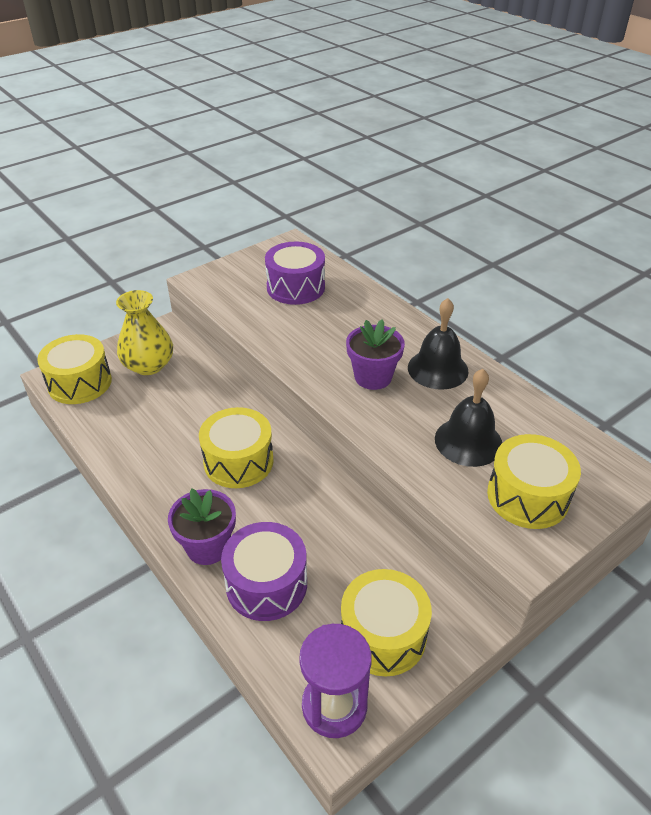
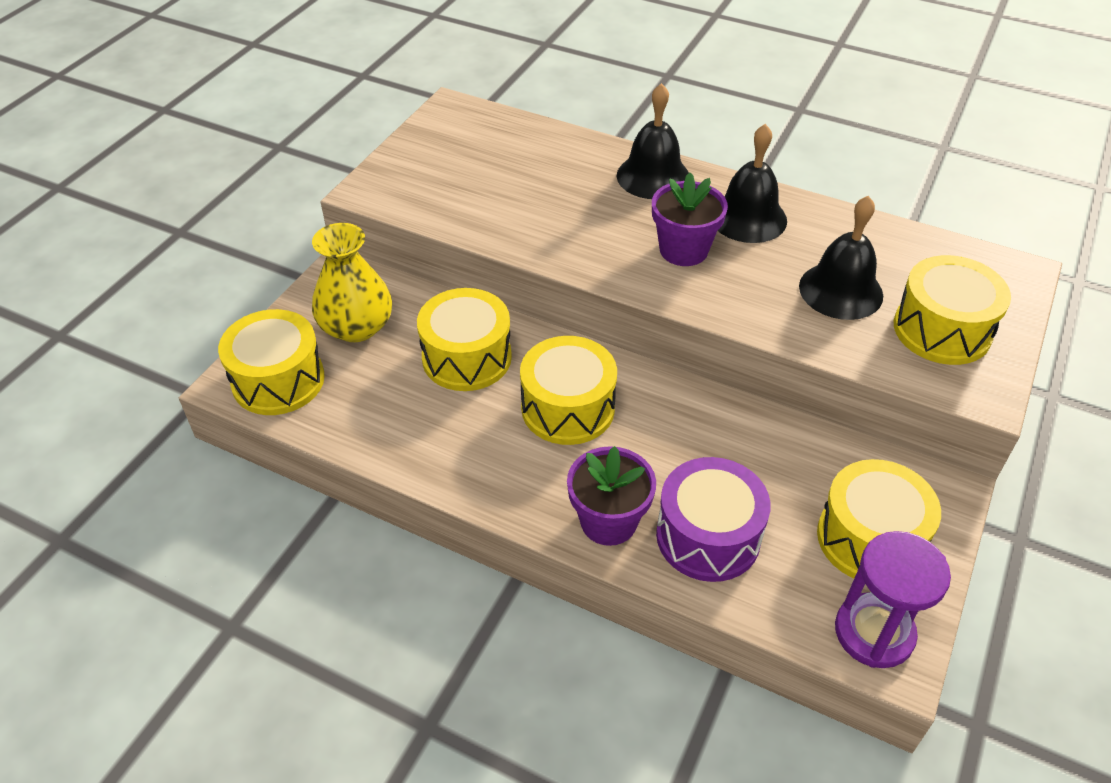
camera: 25 degrees left, 5 degrees up
(199, 406) = (467, 357): none -> yellow drum
(295, 287) = (504, 165): purple drum -> none
(391, 322) = (653, 176): none -> black bell

